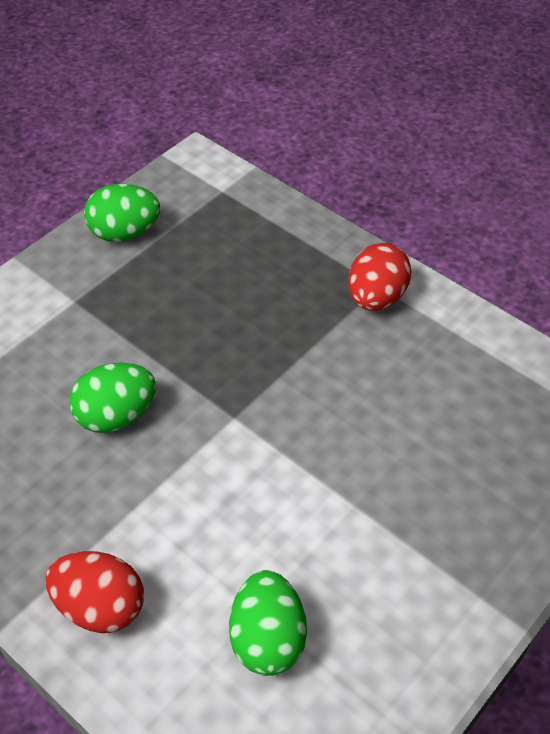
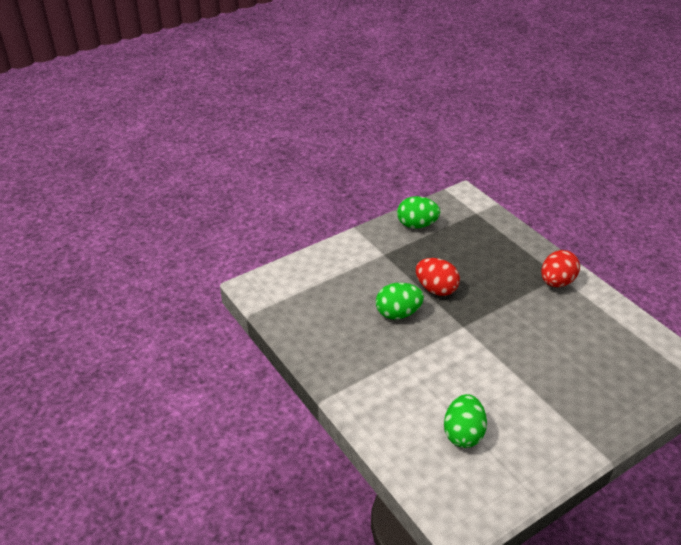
camera: 15 degrees right, 10 degrees down
(100, 607) = (375, 400): red egg -> red egg (436, 289)

